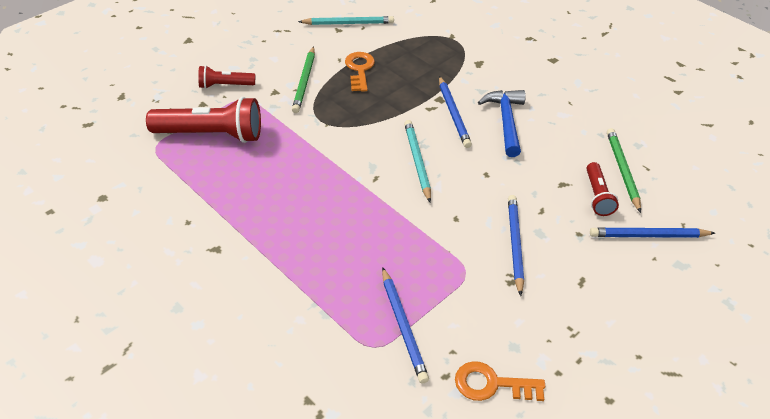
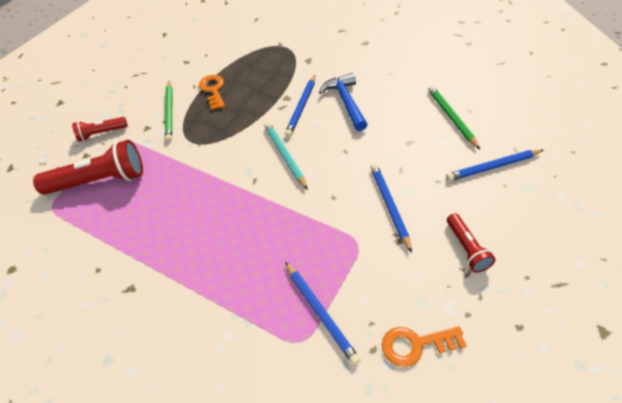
camera: 10 degrees left, 5 degrees up
(348, 23) = (193, 54): turquoise pencil -> none
(453, 114) = (301, 107): blue pencil -> blue pencil turned 45 degrees clockwise
(597, 196) = (440, 145): red flashlight -> red flashlight (466, 248)

